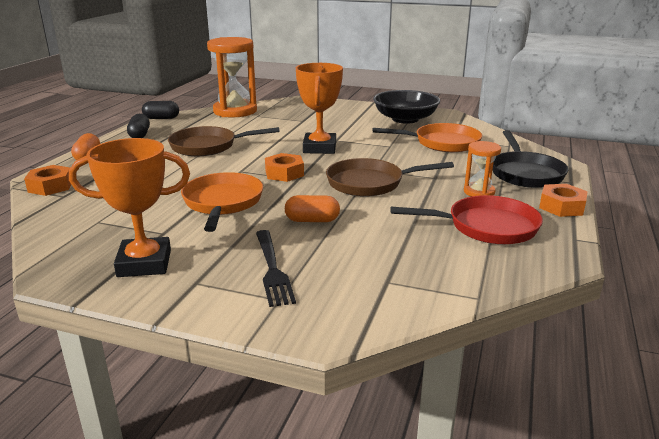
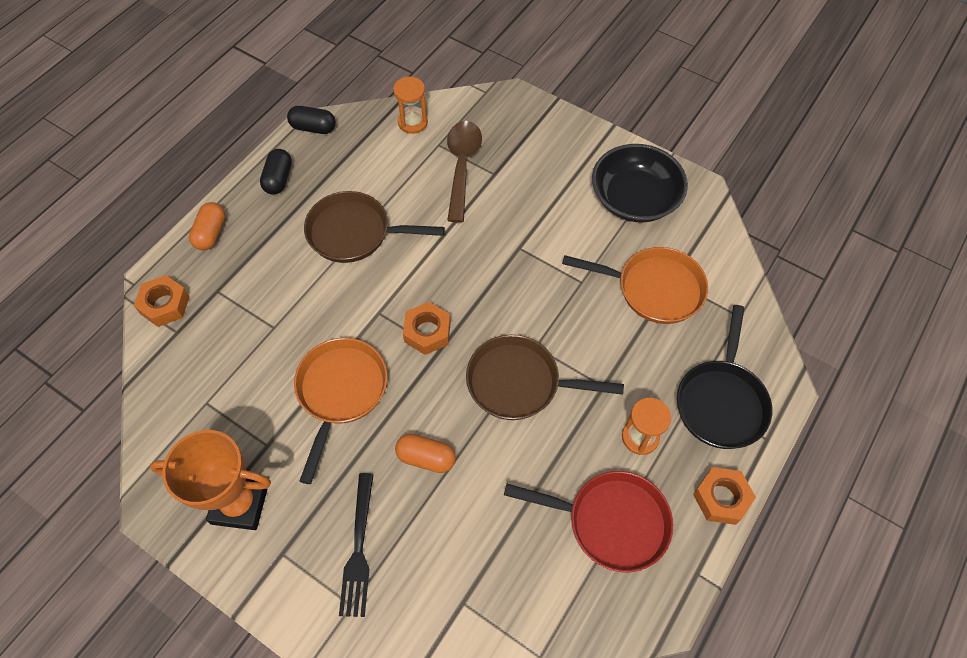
camera: 15 degrees right, 35 degrees up
(235, 111) = (412, 122): orange hourglass -> orange hourglass, size x0.50
(278, 120) = (462, 167): none -> brown spoon
(319, 148) = (490, 268): orange trophy -> none

